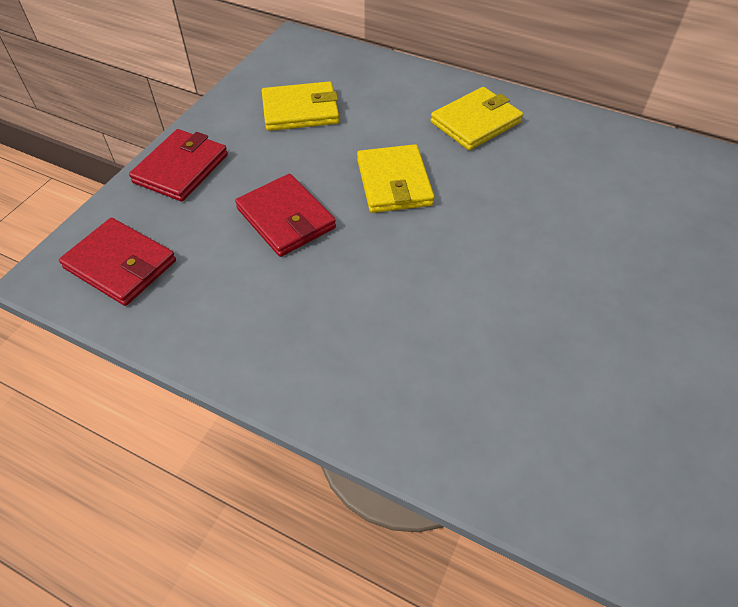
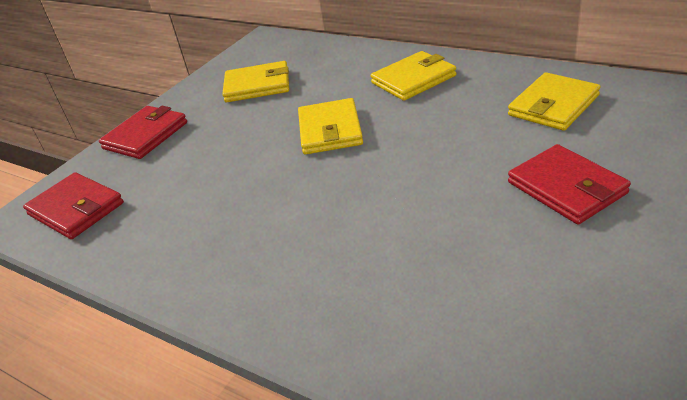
camera: 10 degrees right, 15 degrees down
(285, 218) = (227, 164): red wallet -> red wallet (566, 188)
(625, 174) = (553, 105): none -> yellow wallet

